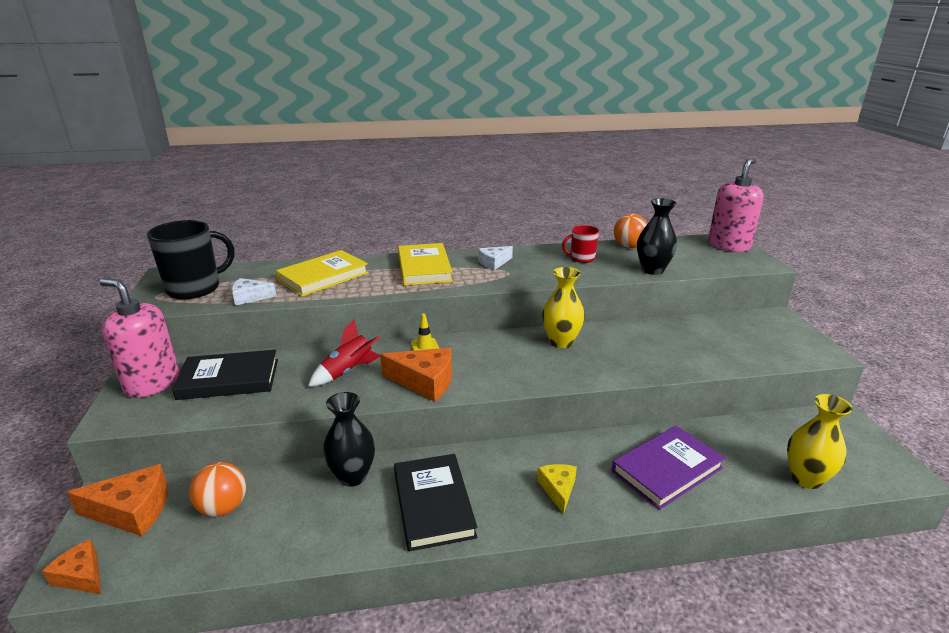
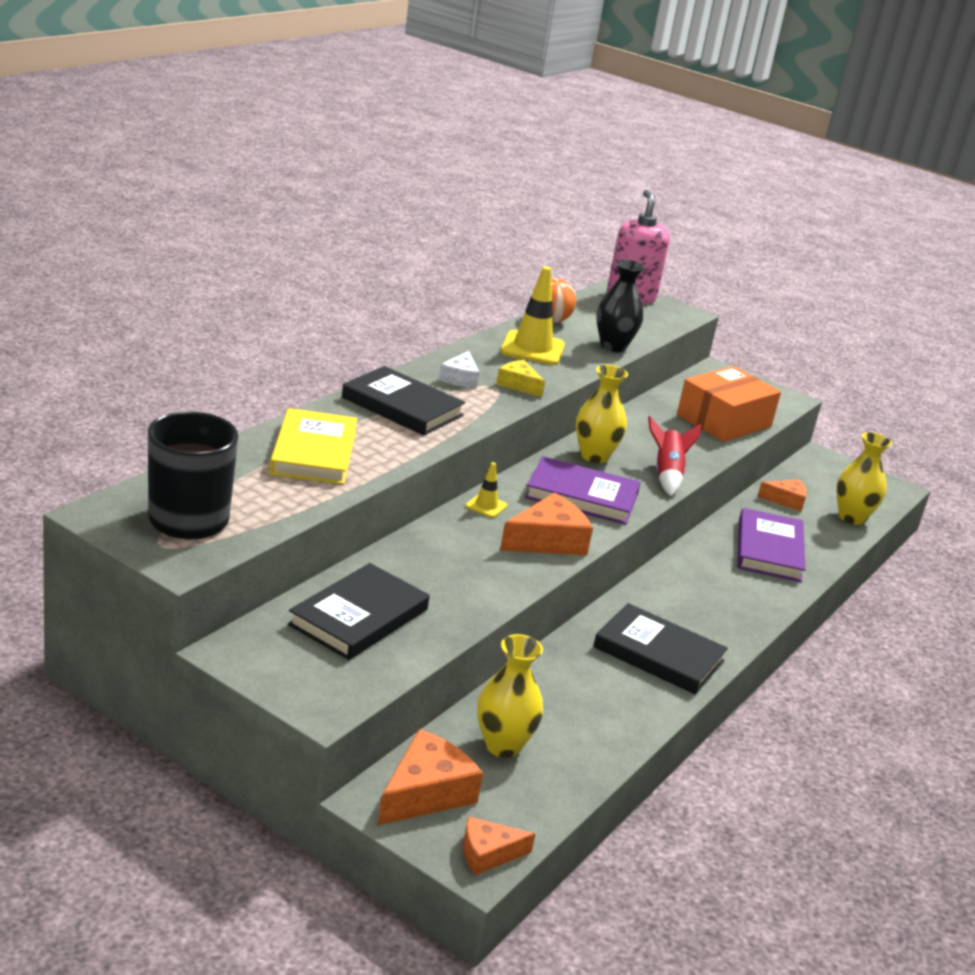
camera: 50 degrees left, 0 degrees up
(152, 383) = (283, 657): pink soap dispenser -> none
(223, 507) = (502, 745): orange ball -> yellow vase
(250, 297) = (286, 506): white cheese -> none
(348, 371) = (462, 560): red rocket -> red rocket (667, 474)
(353, 476) = (563, 666): black vase -> none
(424, 268) = (402, 406): yellow book -> black book
(503, 363) = (582, 496): none -> purple book
(558, 489) = (723, 599): yellow cheese -> yellow cheese (518, 385)
(581, 258) = (532, 348): red mug -> yellow traffic cone
(723, 351) = (724, 421): none -> orange box
(747, 438) = (786, 500): none -> orange cheese

